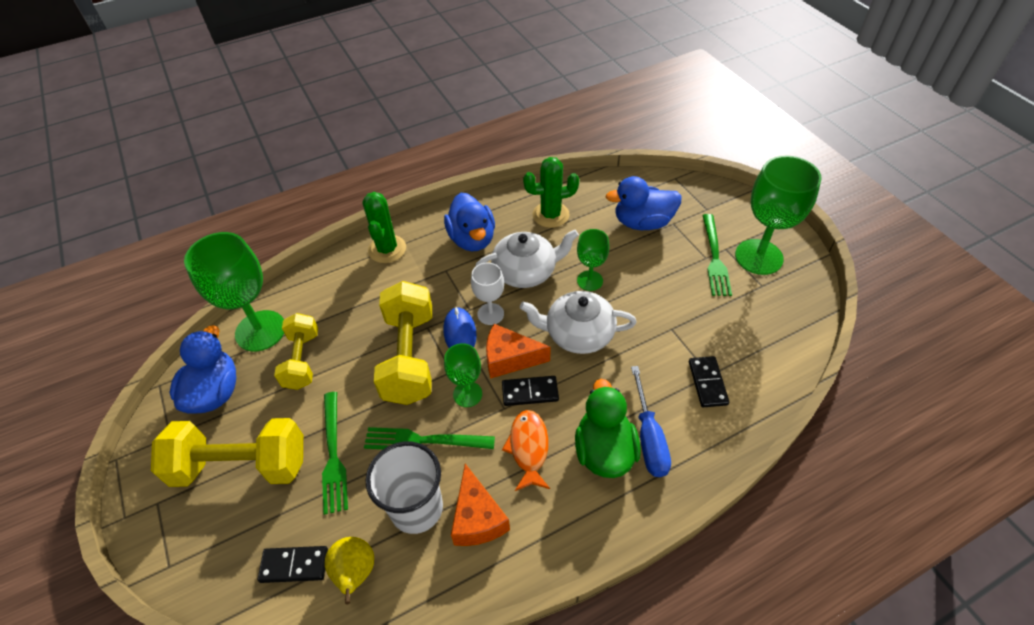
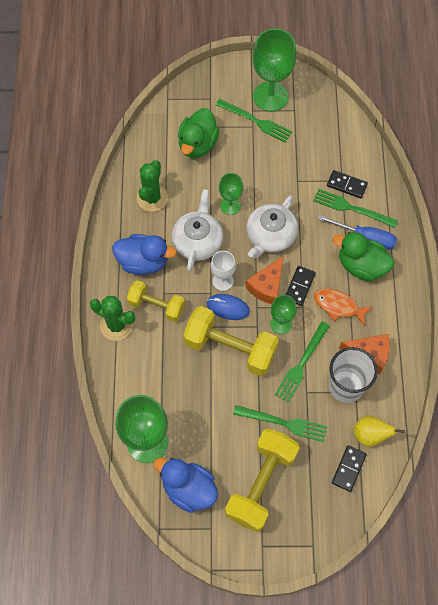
camera: 65 degrees left, 15 degrees up
(302, 360) = (193, 420): yellow dumbbell -> yellow dumbbell (156, 306)
(642, 222) = (197, 144): blue duck -> green duck
(678, 402) = (351, 208): none -> green fork

